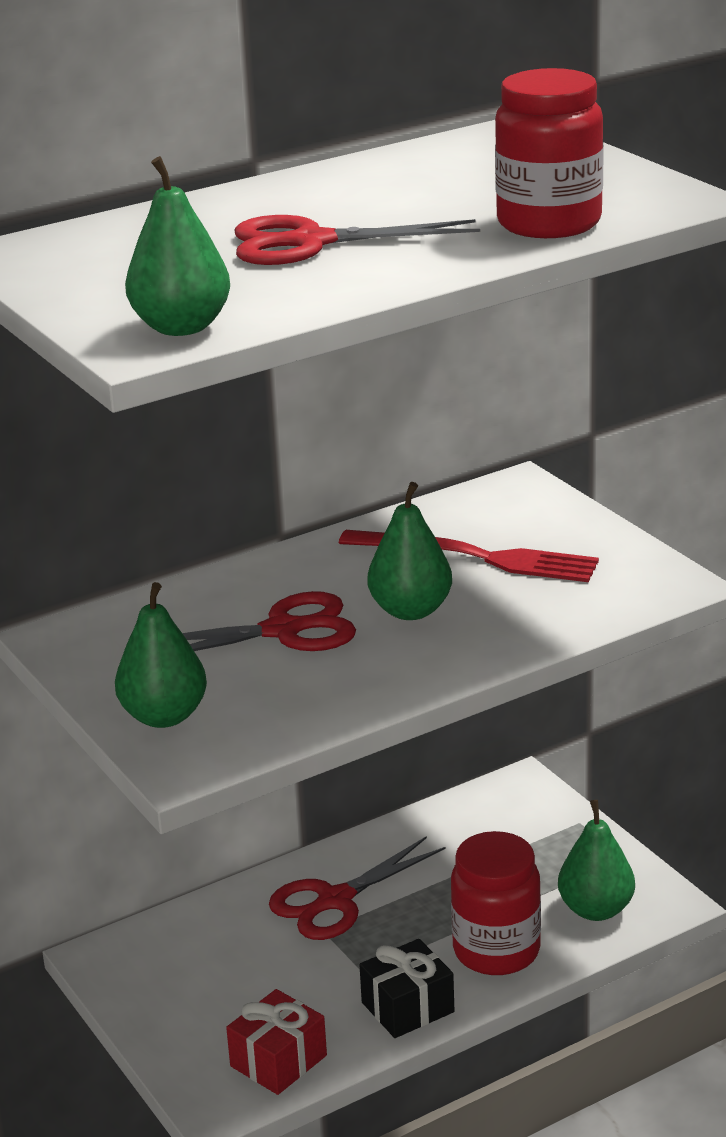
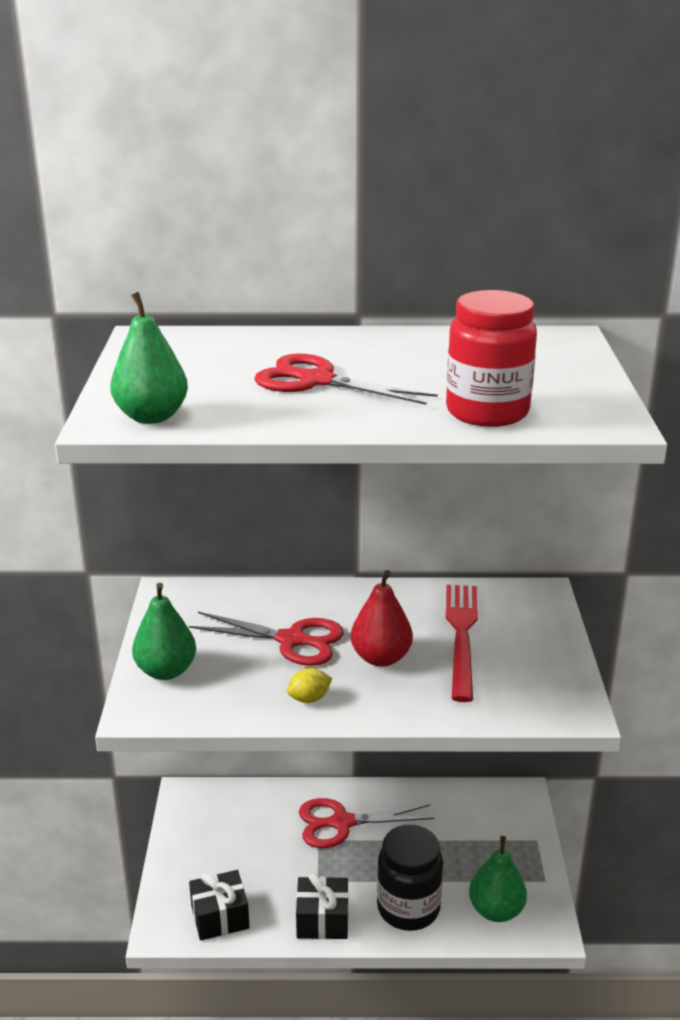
camera: 30 degrees right, 0 degrees up
(278, 1061) = (220, 917): red gift -> black gift
(375, 679) = (309, 698): none -> yellow lemon
(411, 611) = (381, 658): green pear -> red pear
(477, 557) = (461, 635): red fork -> red fork turned 135 degrees counterclockwise
(496, 951) = (408, 908): red jar -> black jar

